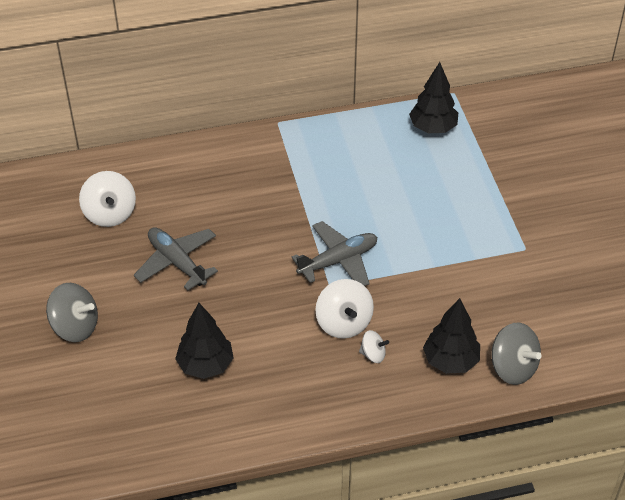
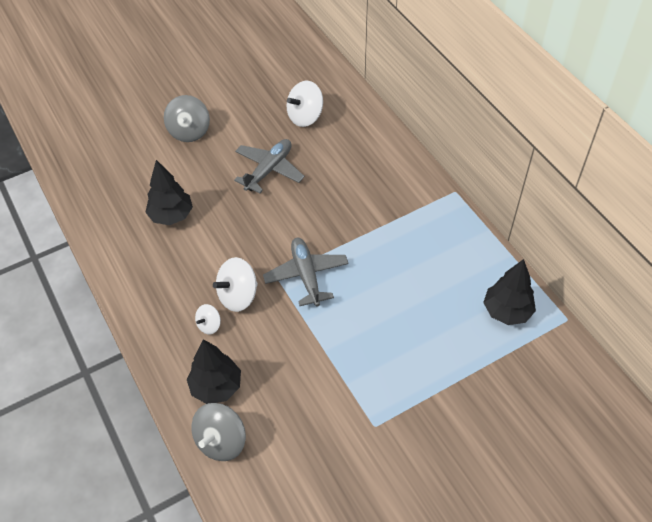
camera: 75 degrees right, 5 degrees up
(338, 261) = (306, 275): grey plane -> grey plane turned 150 degrees counterclockwise
(373, 354) = (209, 325): white spinning top -> white spinning top turned 45 degrees clockwise

